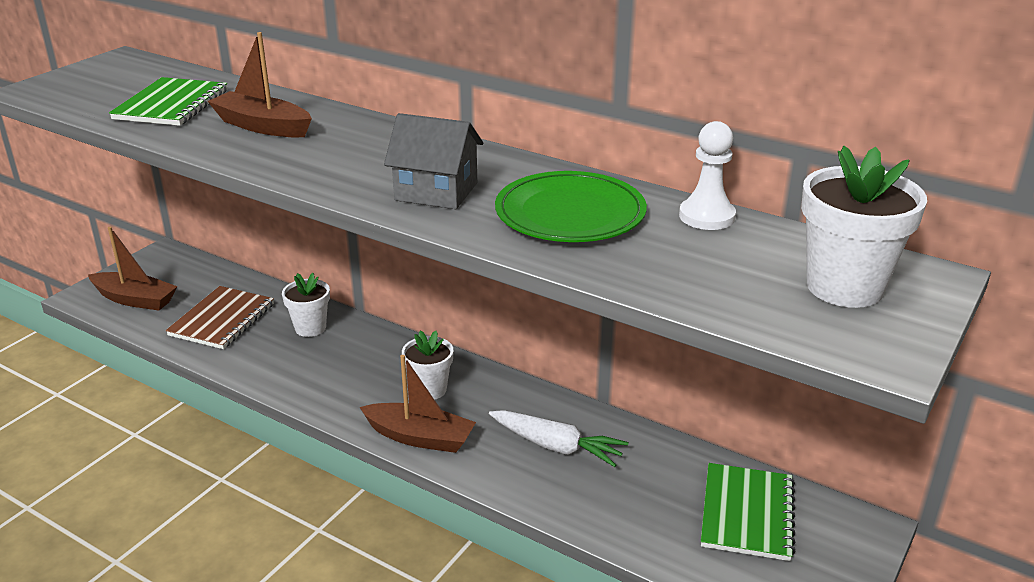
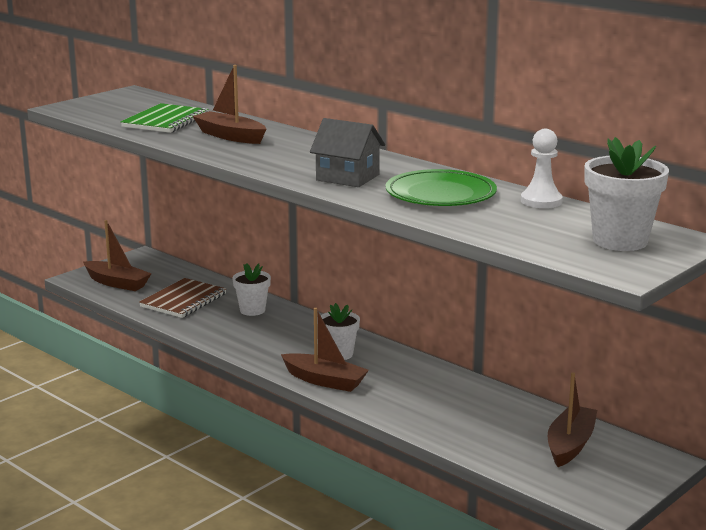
camera: 10 degrees right, 10 degrees down
(556, 446) = (431, 395): white carrot -> none
(747, 513) = (570, 444): green notebook -> brown boat

